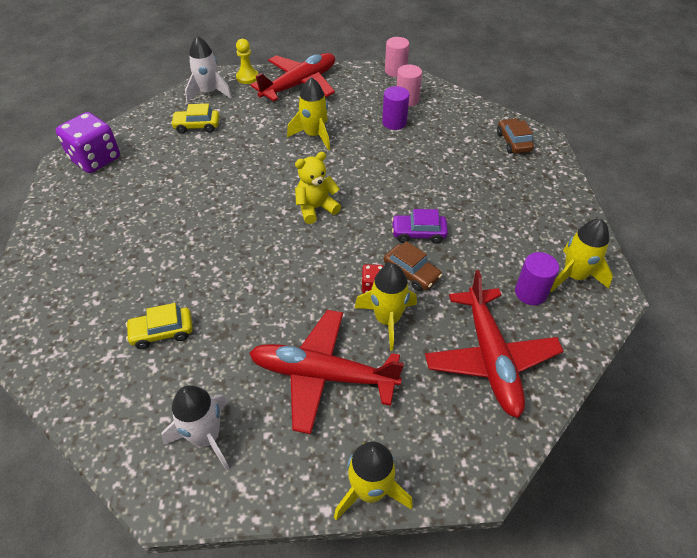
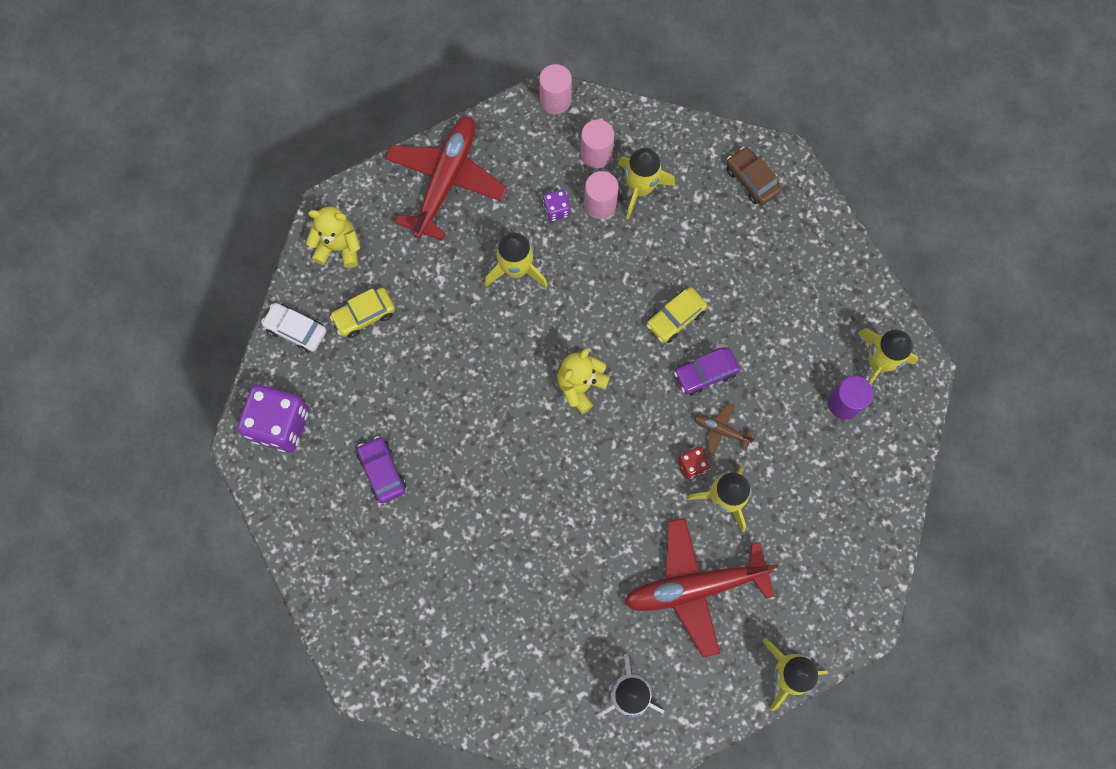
camera: 25 degrees left, 25 degrees up
(137, 206) = (382, 471): none -> purple car
(149, 120) = (296, 330): none -> white car
(162, 332) = (520, 613): yellow car -> yellow car (675, 318)
(209, 93) = (339, 247): white rocket -> yellow teddy bear
(247, 77) = (369, 195): yellow pawn -> none
(362, 117) = (556, 210): none -> purple dice
(394, 122) = (600, 204): purple cylinder -> pink cylinder
(411, 273) = (721, 430): brown car -> brown plane
(428, 123) = (640, 188): none -> yellow rocket
(490, 358) = (834, 498): red plane -> none

